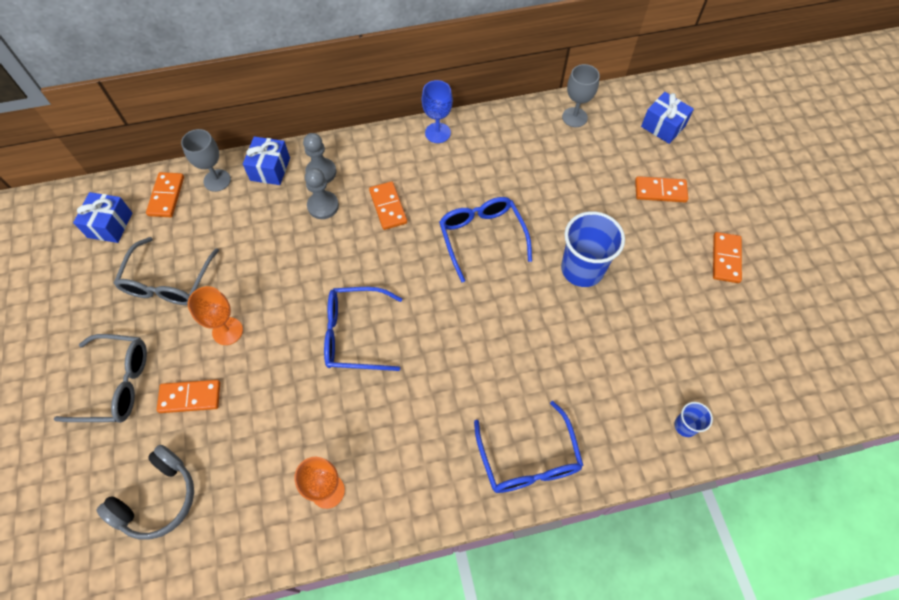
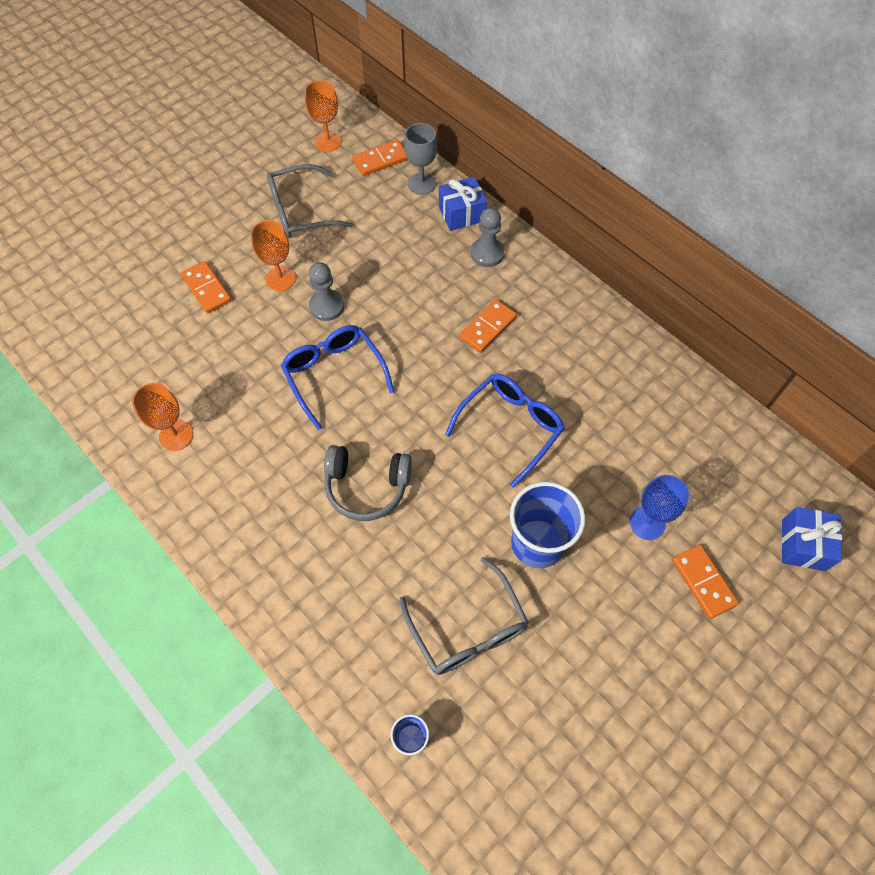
camera: 60 degrees right, 0 degrees up
(110, 225) = (327, 142): blue gift -> orange goblet
(116, 384) = (191, 234): grey glasses -> grey glasses (468, 629)
(158, 498) = (113, 319): grey headphones -> grey headphones (367, 486)
(323, 206) = (451, 276): grey pawn -> grey pawn (326, 306)
(437, 133) = (608, 323): blue goblet -> blue goblet (647, 523)
(528, 459) = (289, 591): blue glasses -> none
(574, 117) = (736, 442): grey goblet -> none
(726, 259) = (660, 700): orange domino -> none

